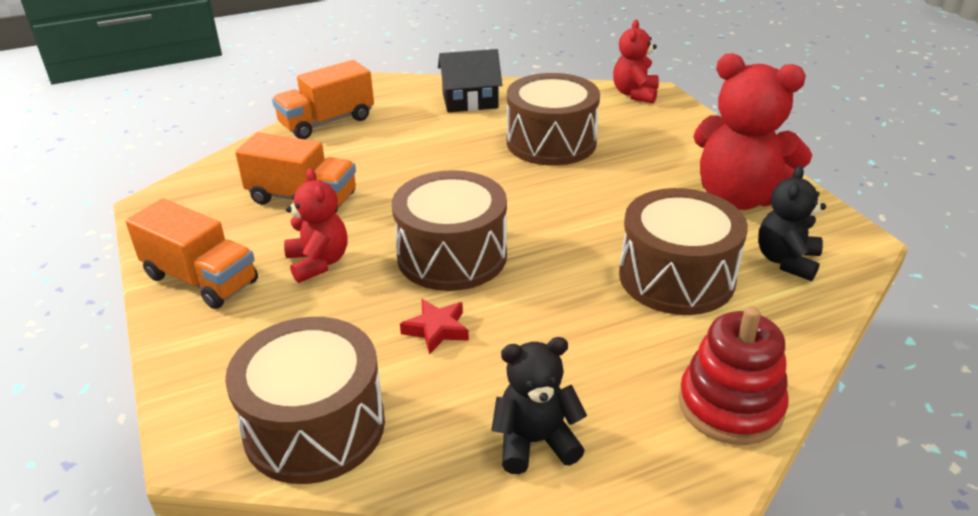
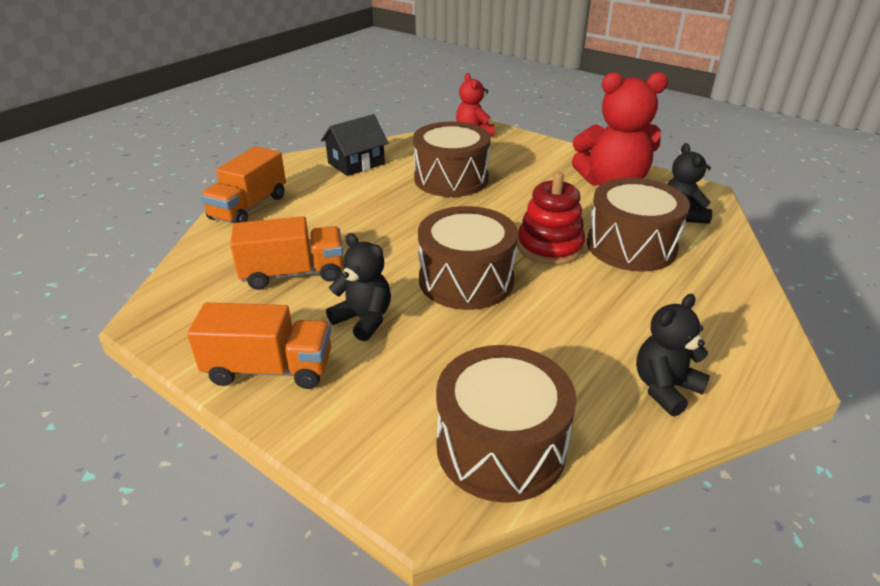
camera: 30 degrees left, 0 degrees up
(318, 262) = (364, 320): red teddy bear -> black teddy bear
(436, 329) = (513, 337): red star -> none
(730, 406) = (748, 316): red stacking toy -> red stacking toy (549, 247)

